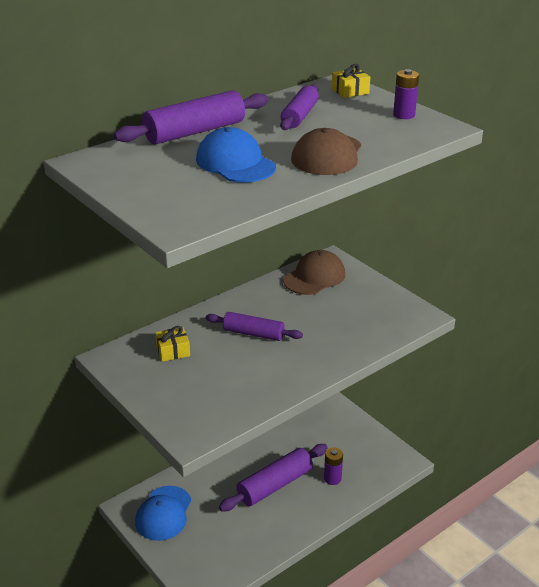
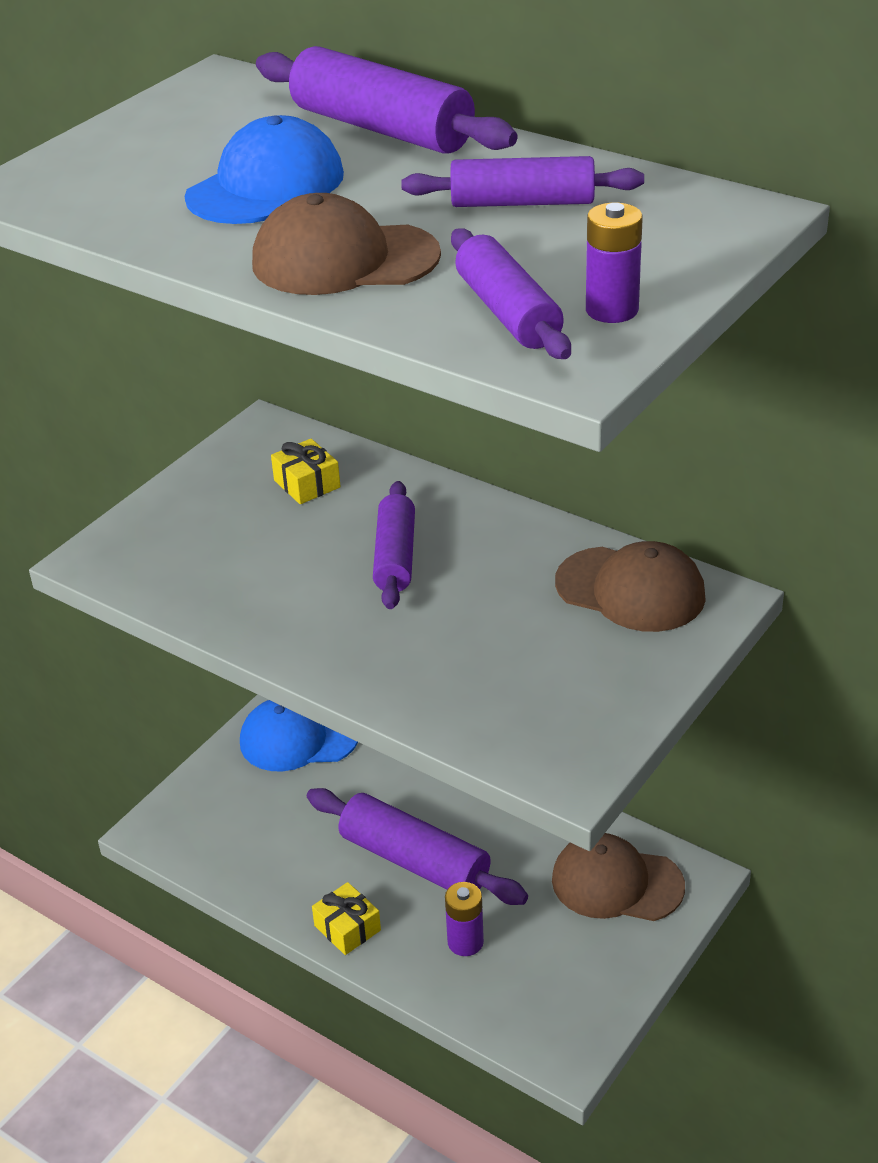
camera: 75 degrees right, 5 degrees up
(318, 421) = (616, 883): none -> brown cap
(350, 91) = (706, 231): yellow gift -> yellow gift (347, 928)
(395, 131) = (508, 312): none -> purple rolling pin

